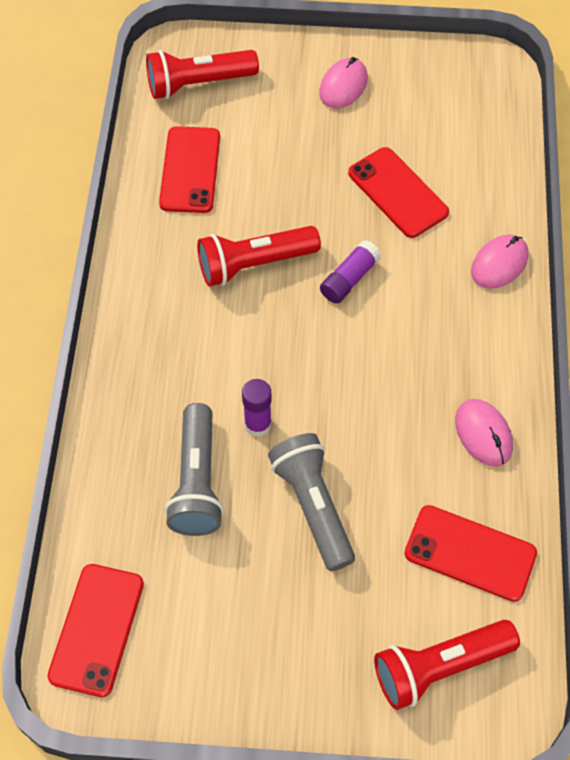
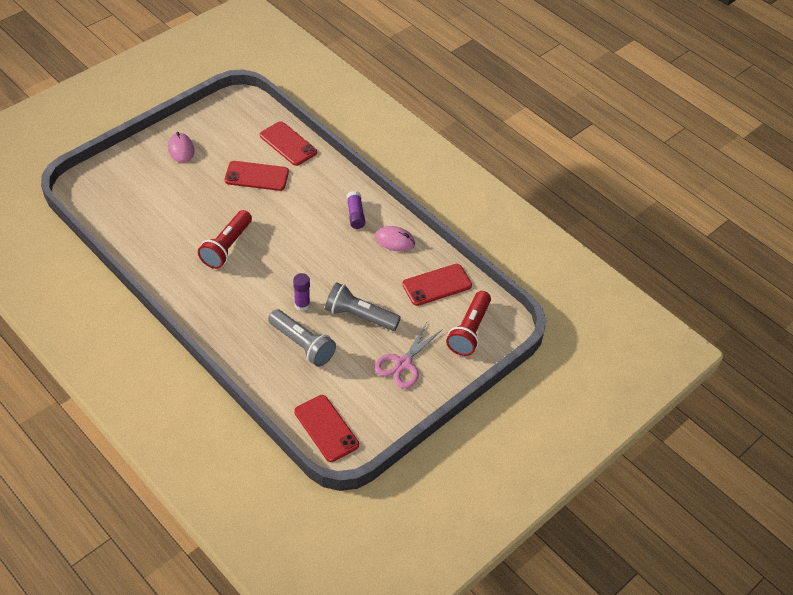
camera: 50 degrees left, 10 degrees down
(190, 170) = (150, 230): red phone -> red phone (288, 144)
(198, 84) = (109, 193): red flashlight -> none
(293, 630) = (403, 364): none -> pink scissors
(349, 279) = (275, 223): purple glue stick -> purple glue stick (355, 215)
(499, 264) = (330, 174): pink mouse -> none

